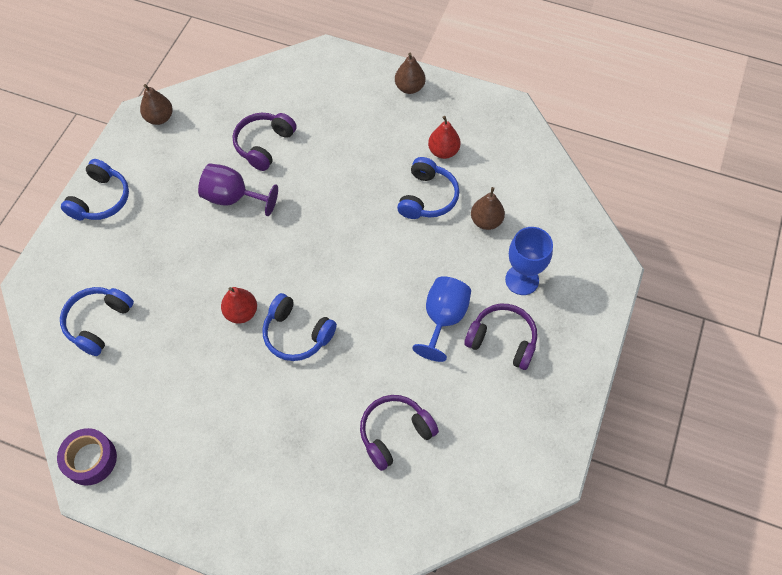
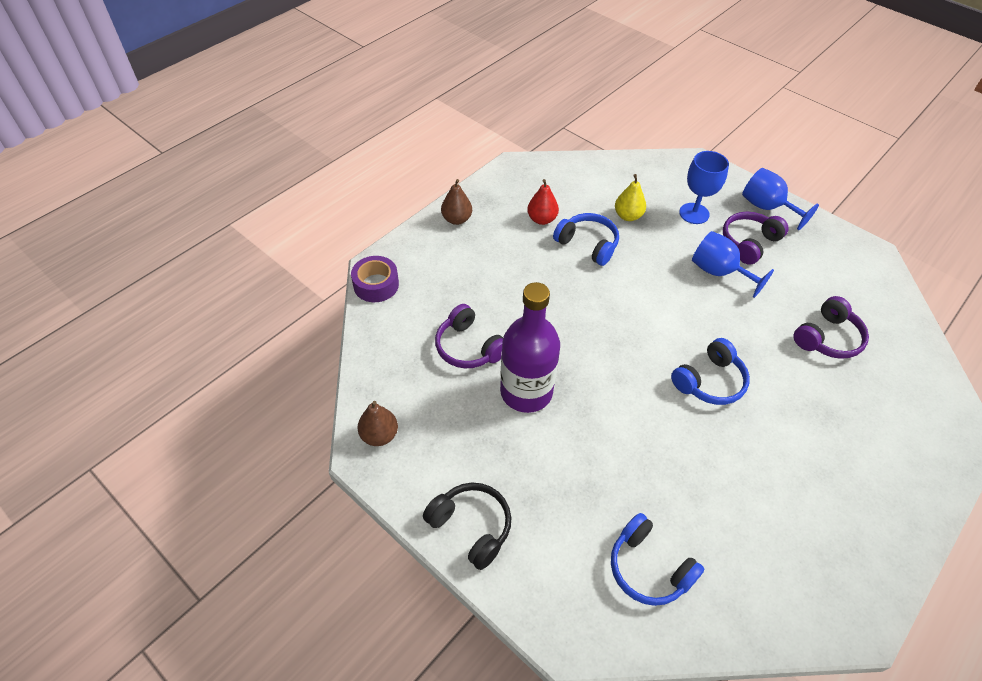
camera: 70 degrees left, 10 degrees down
(90, 459) = (828, 615): purple tape -> purple tape (376, 285)
(101, 199) = (471, 527): blue headphones -> black headphones
(233, 198) = (526, 392): purple goblet -> purple bottle
(241, 312) = (673, 421): red pear -> none
(395, 433) = (827, 338): purple headphones -> purple headphones turned 120 degrees counterclockwise
(486, 221) = (628, 216): brown pear -> yellow pear
(571, 350) = (767, 207): none -> blue goblet

